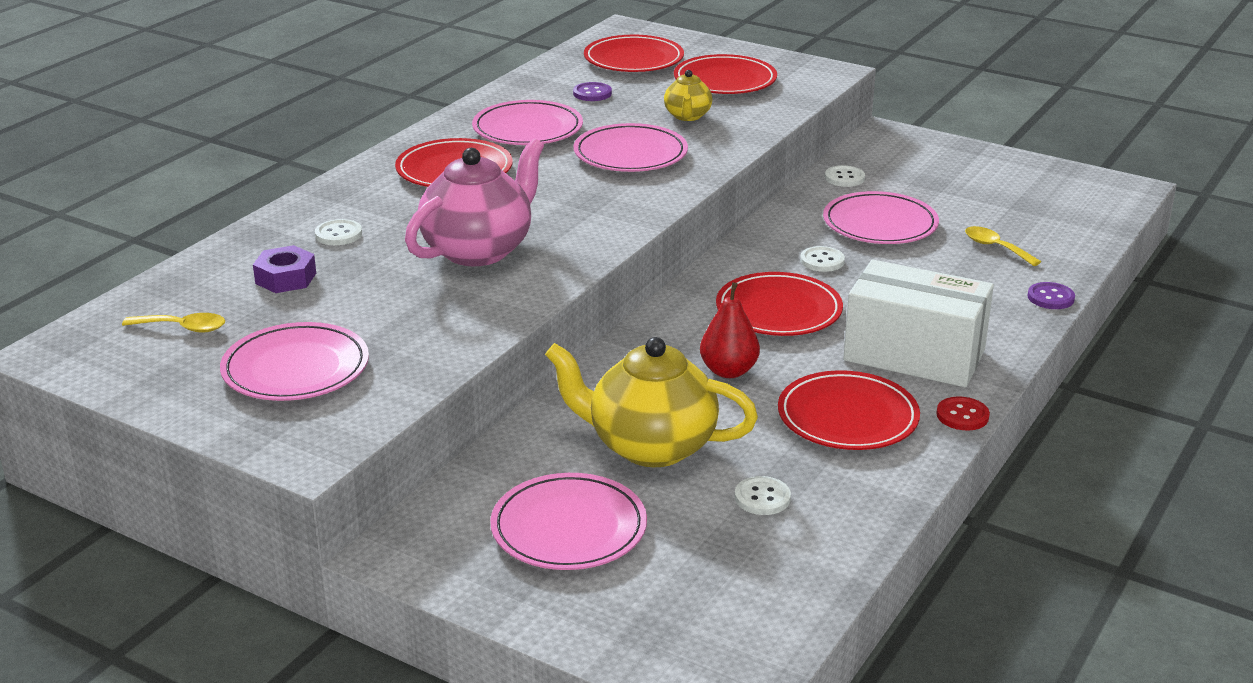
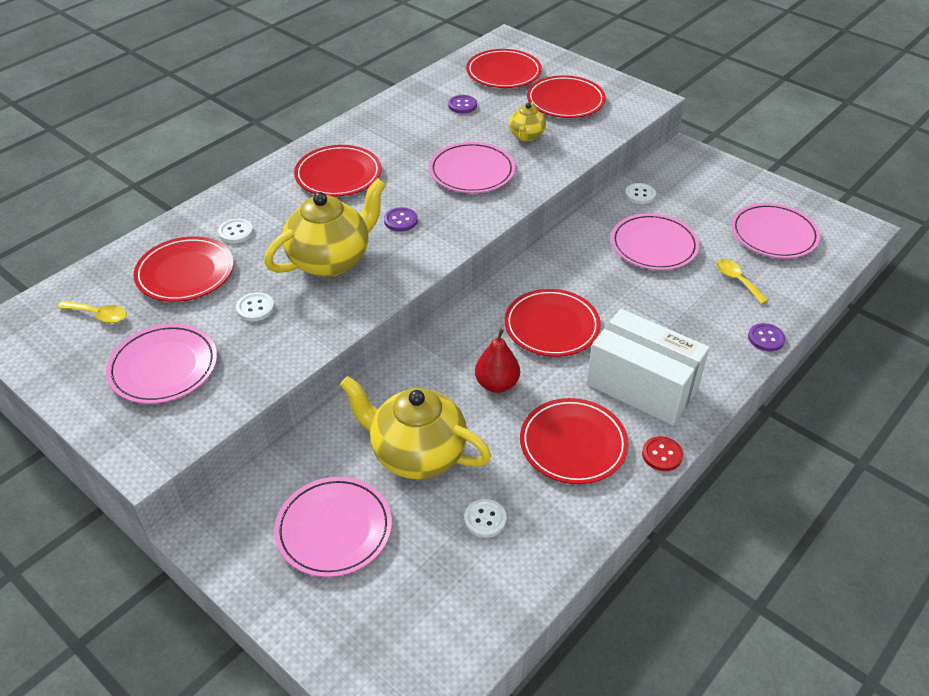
camera: 10 degrees right, 15 degrees up
(285, 278) = (185, 273): purple nut -> red plate
(479, 250) = (331, 260): pink teapot -> yellow teapot
(527, 129) = (404, 138): pink plate -> pink plate (774, 234)
(556, 206) = (400, 220): none -> purple button
(822, 261) = (599, 279): white button -> white button (255, 308)

